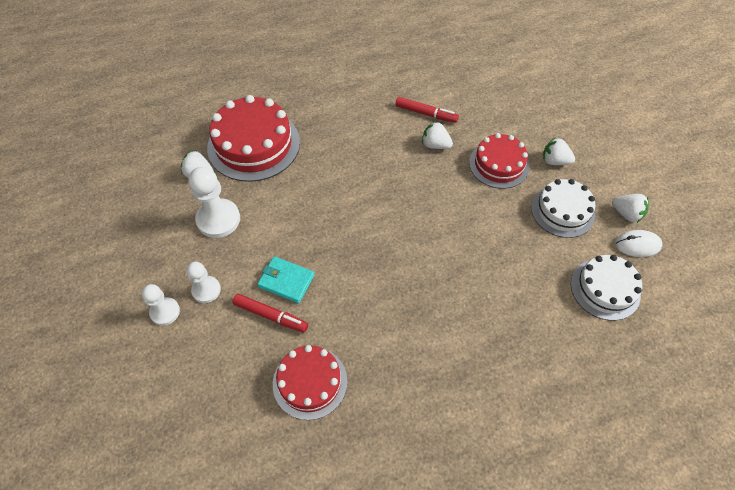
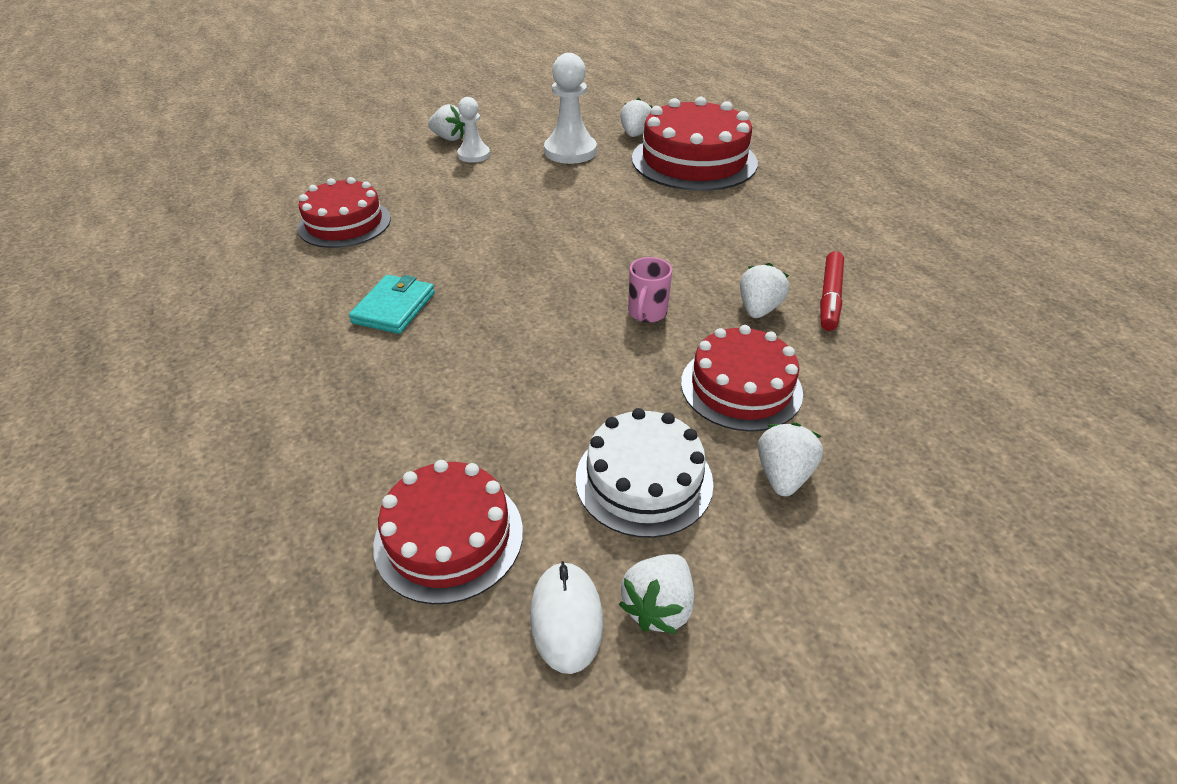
camera: 85 degrees right, 15 degrees down
(165, 312) = (449, 138): white pawn -> white strawberry
(270, 316) = (436, 193): red marker -> none
(286, 281) = (483, 198): turquoise wallet -> turquoise wallet (394, 308)
(438, 195) = (647, 313): none -> pink mug
(605, 289) = (449, 537): white cake -> red cake

